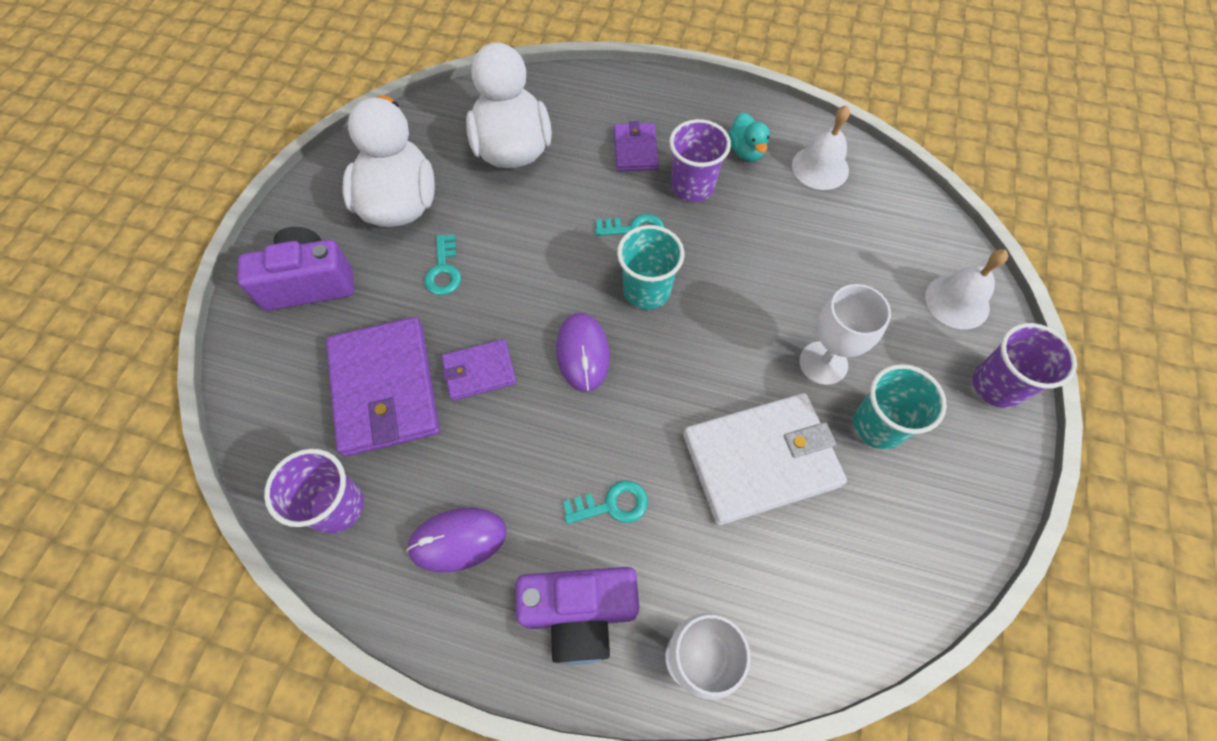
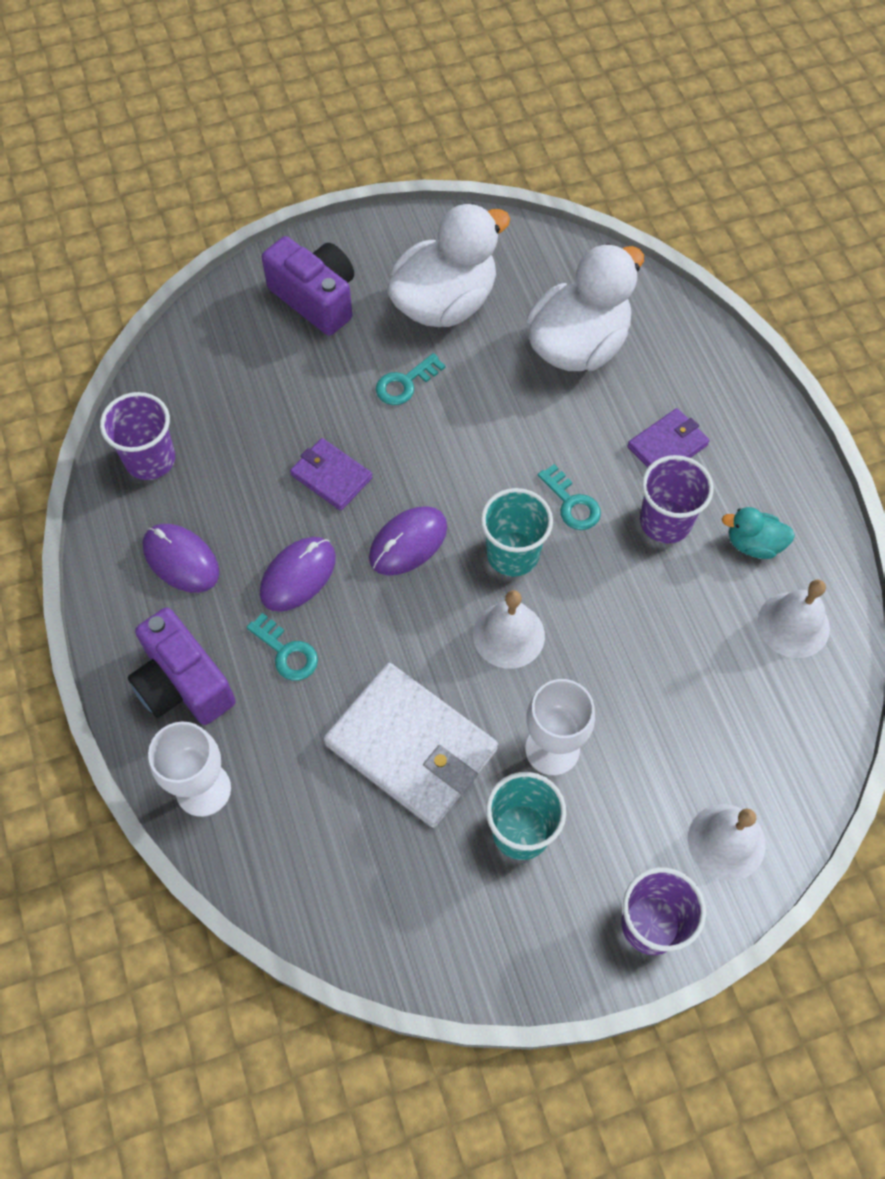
camera: 55 degrees right, 0 degrees up
(385, 389) = (265, 420): purple wallet -> none
(548, 452) = (298, 575): none -> purple mouse
(711, 334) = (508, 635): none -> white bell
(746, 151) = (753, 544): turquoise duck -> turquoise duck turned 60 degrees clockwise

